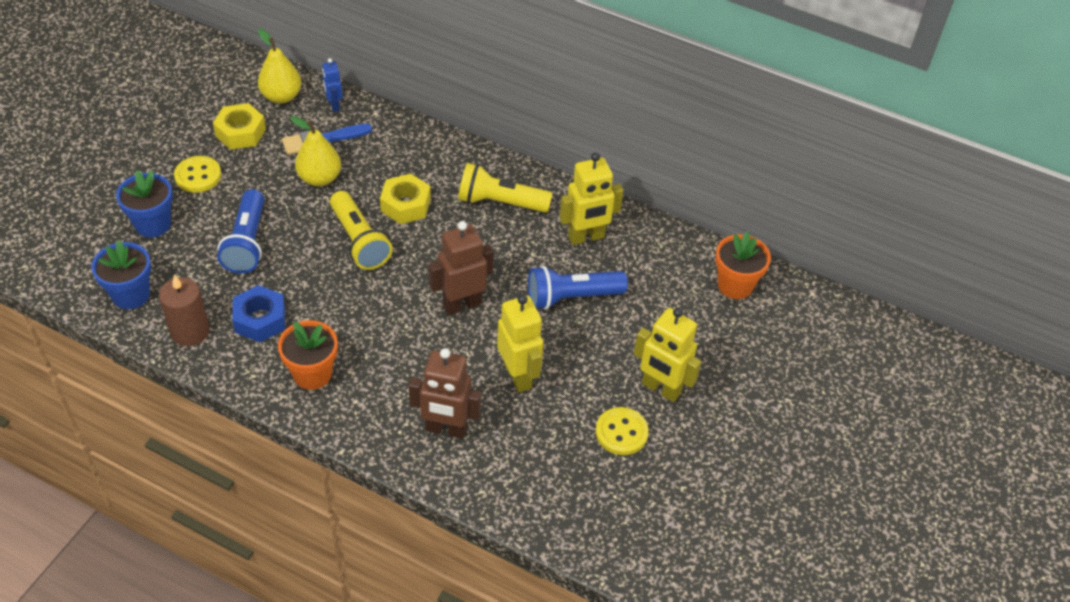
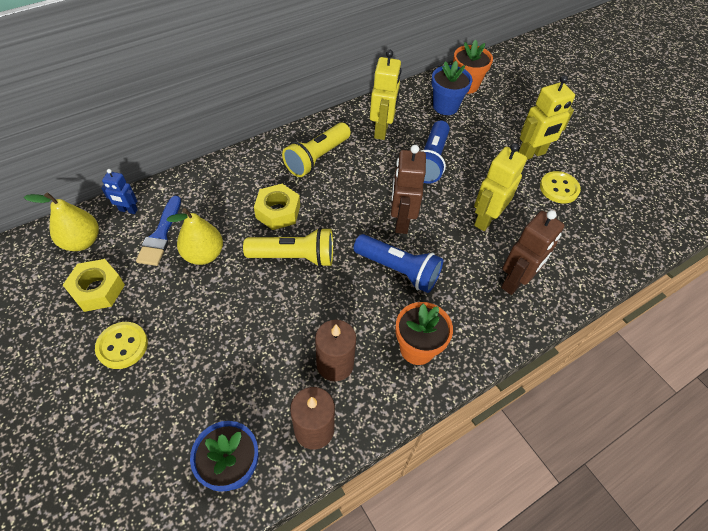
camera: 60 degrees left, 5 degrees up
(153, 224) = (154, 411): blue flower pot -> blue flower pot (445, 106)
(247, 243) = (238, 339): blue flashlight -> blue flashlight (398, 270)
(260, 320) = (335, 364): blue nut -> brown candle
(518, 376) = (485, 219): yellow robot -> yellow robot turned 60 degrees counterclockwise

